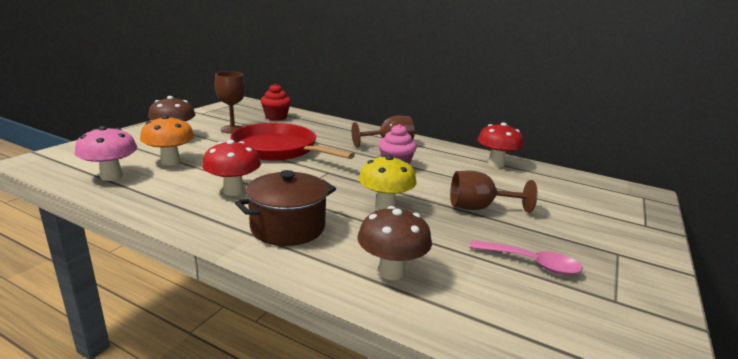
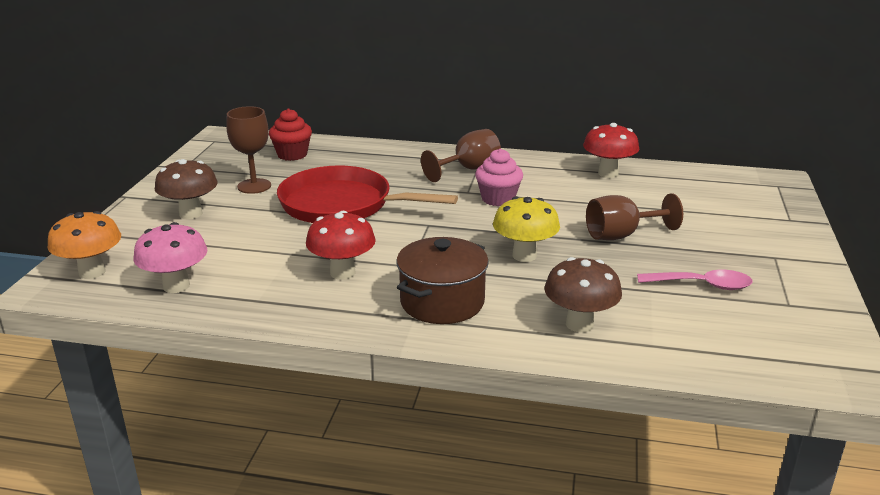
camera: 15 degrees left, 5 degrees up
(170, 162) = (226, 250): orange mushroom -> orange mushroom (92, 272)

